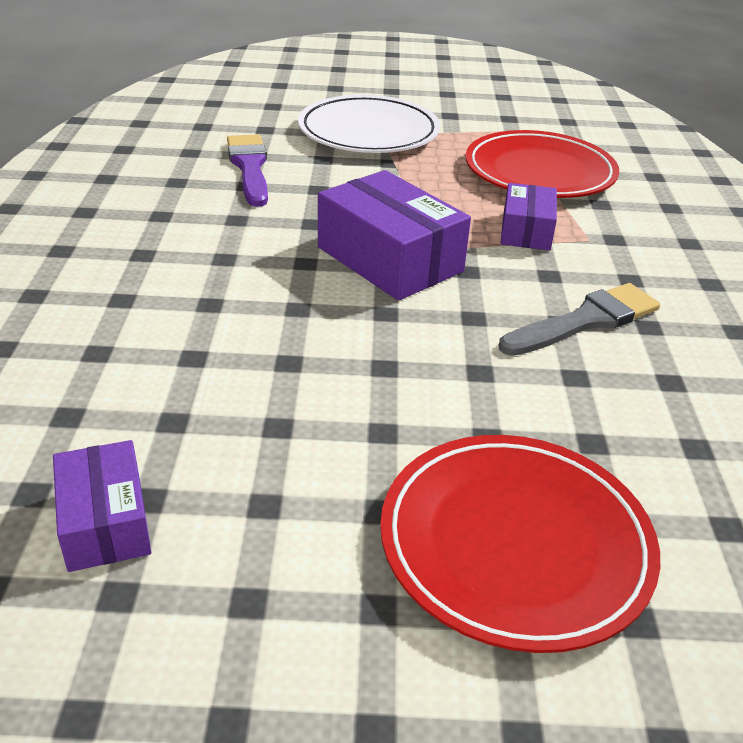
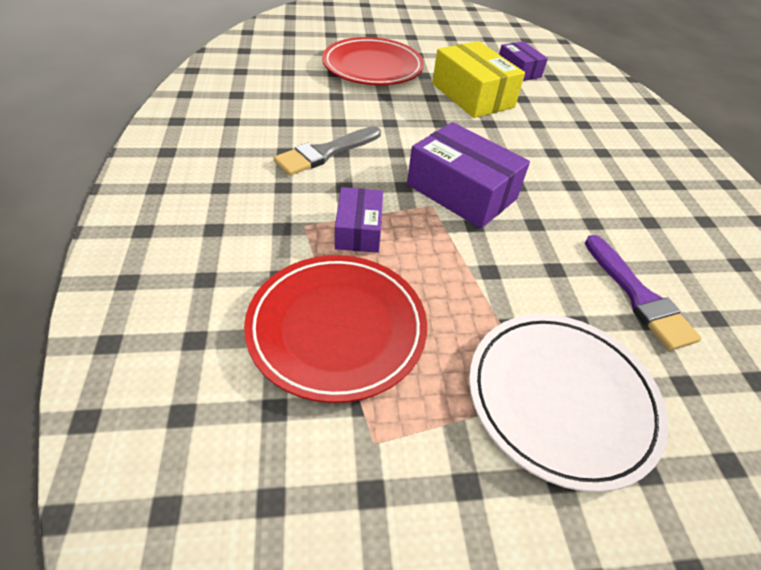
camera: 170 degrees right, 10 degrees up
(286, 433) = (472, 95): none -> yellow box

